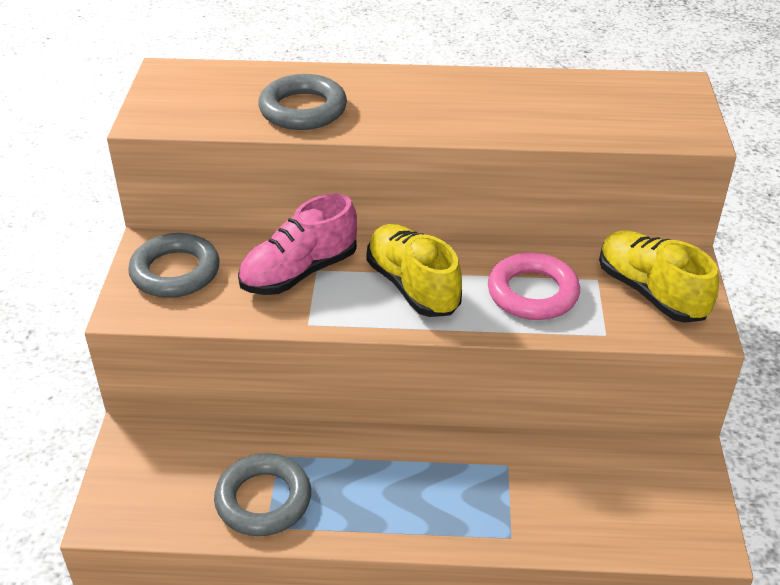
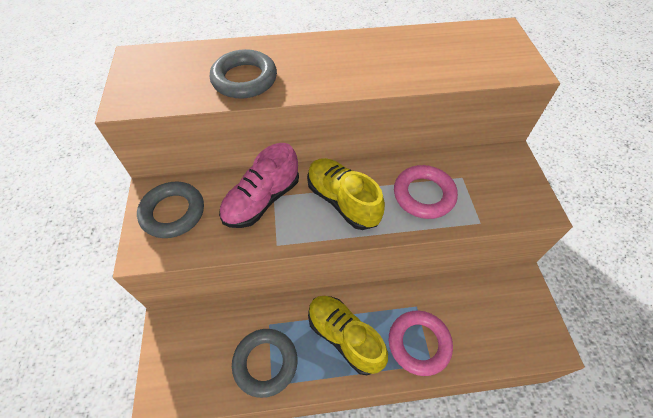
camera: 10 degrees left, 15 degrees up
(498, 510) = (419, 343): none -> pink ring
(650, 292) = (499, 183): yellow shoe -> yellow shoe (344, 337)

